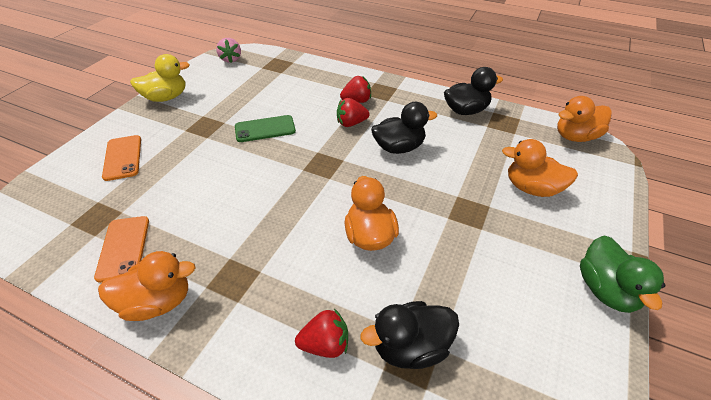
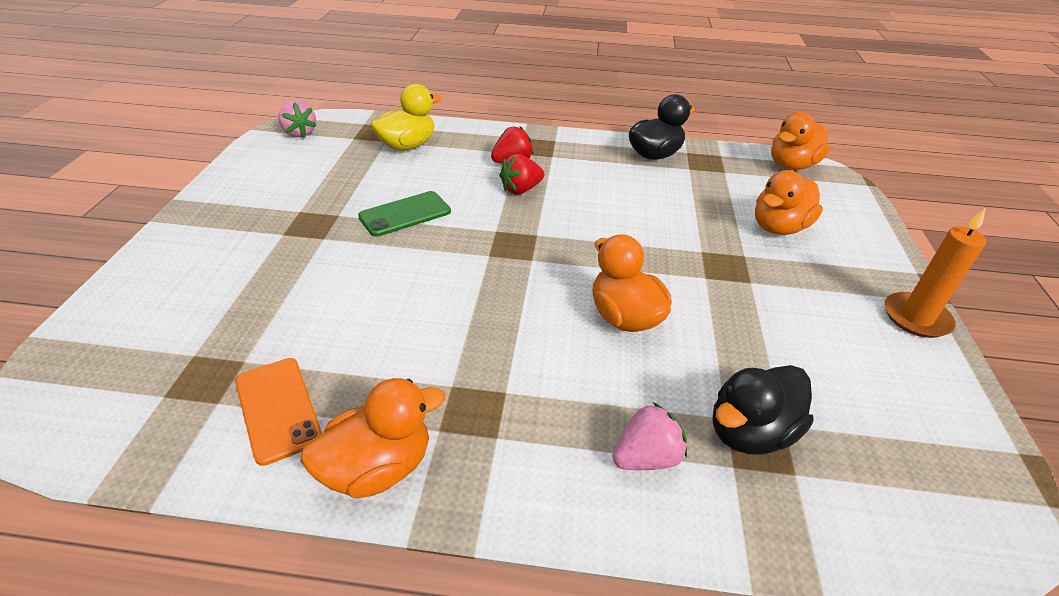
camera: 20 degrees left, 5 degrees down
(122, 158) = (201, 287): orange phone -> none
(166, 97) = (225, 195): yellow duck -> yellow duck (407, 146)
(325, 344) = (646, 457): red strawberry -> pink strawberry
(399, 147) = (599, 208): black duck -> none
(532, 188) = (779, 227): orange duck -> orange duck turned 45 degrees counterclockwise
(606, 290) = (916, 318): green duck -> orange candle

